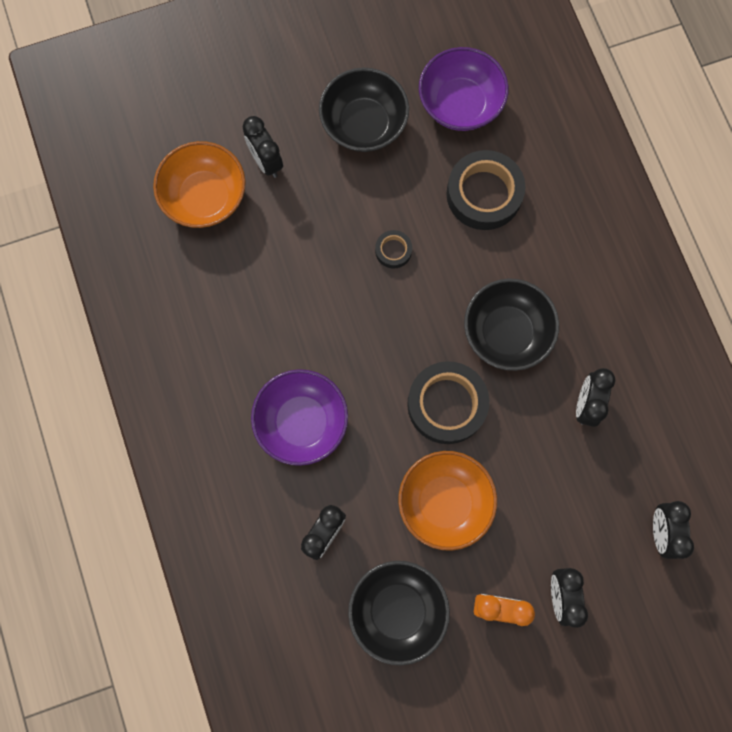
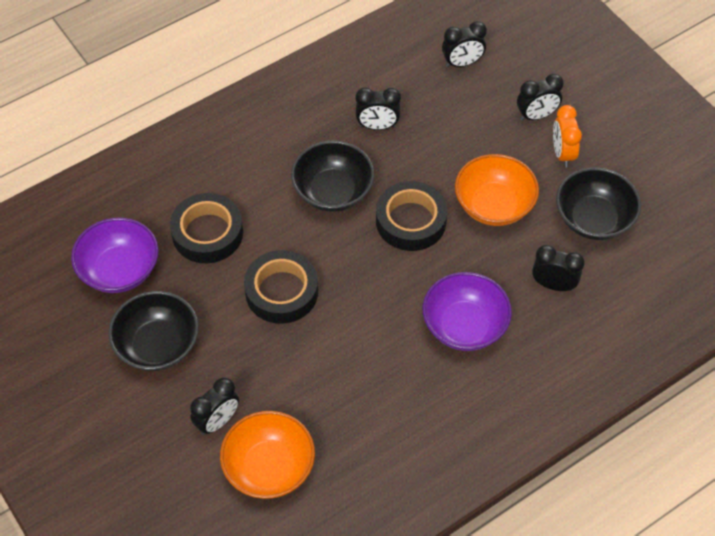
camera: 105 degrees left, 20 degrees down
(393, 251) = (281, 291): black tape -> black tape, size x2.09

